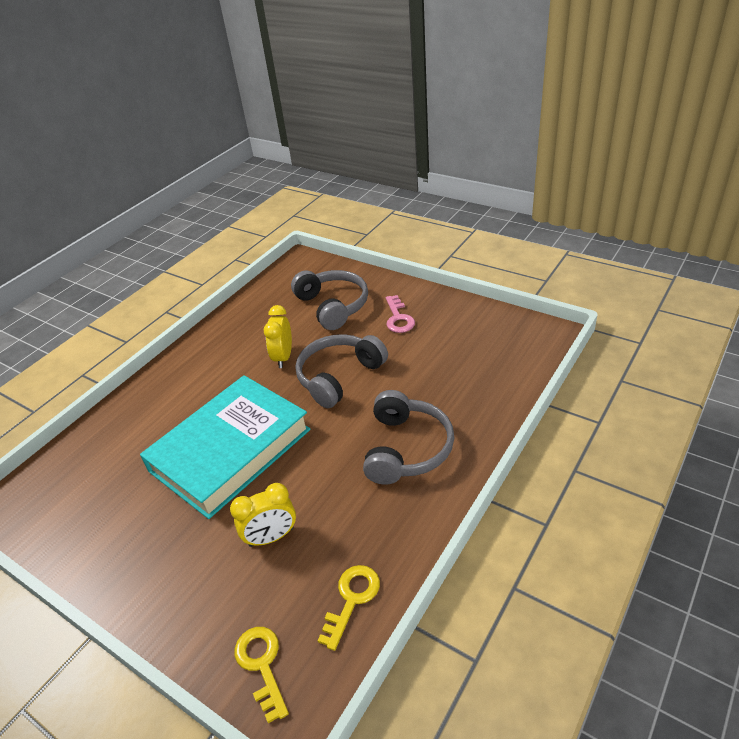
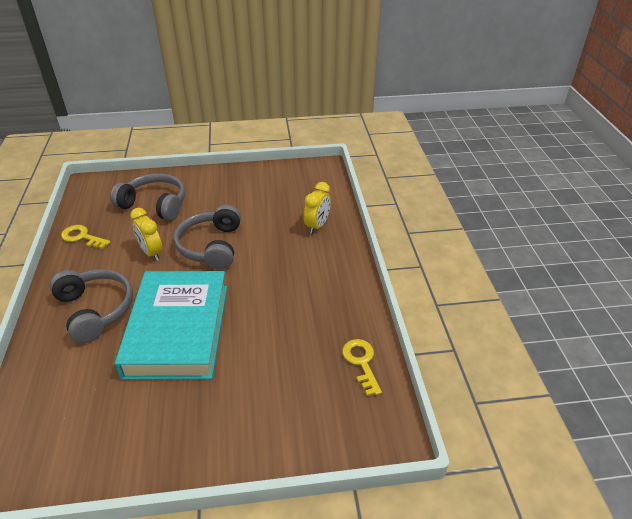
camera: 45 degrees left, 0 degrees up
(262, 665) = (347, 431): yellow key -> yellow key (82, 237)
(271, 537) = (271, 362): yellow clock -> yellow clock (317, 226)
(398, 318) = (215, 194): pink key -> none
(407, 448) = (305, 266): grey headphones -> grey headphones (95, 310)

